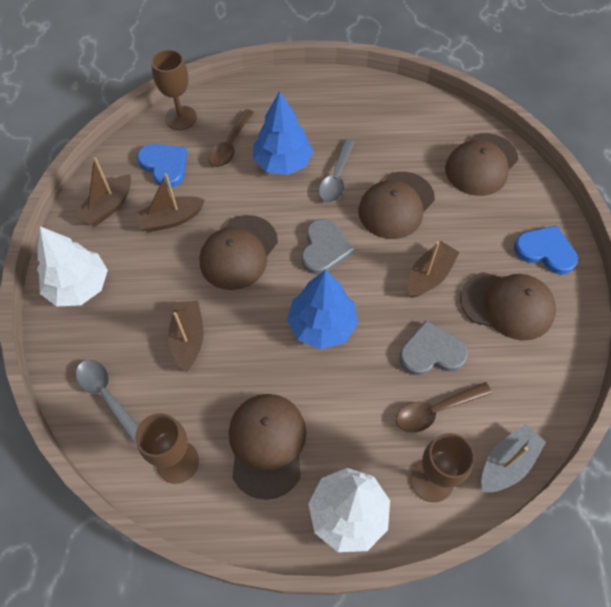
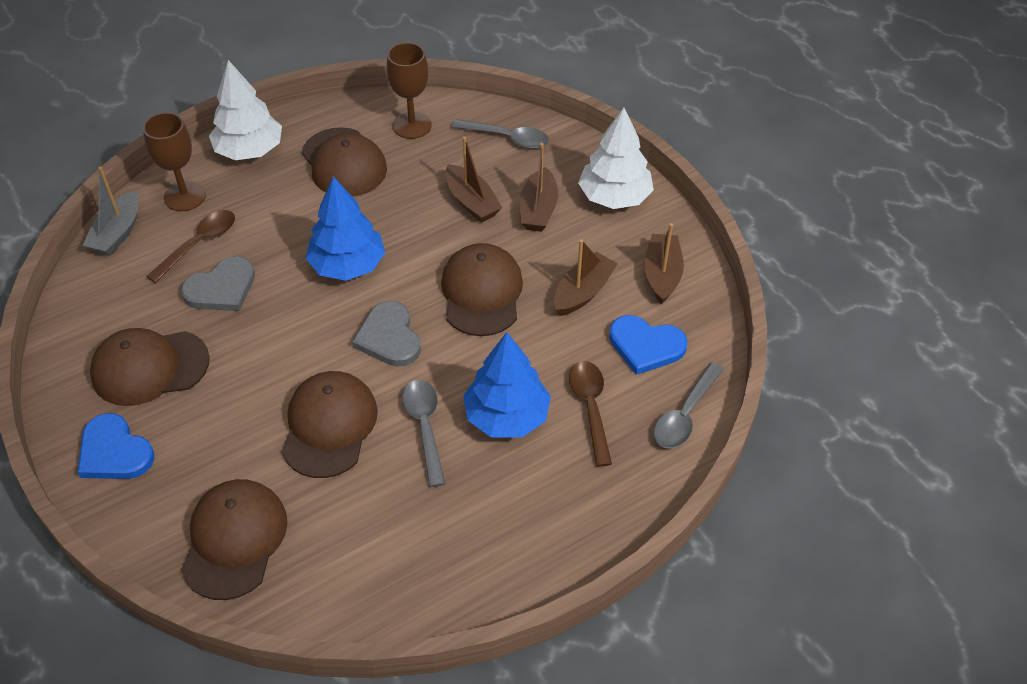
camera: 150 degrees right, 10 degrees down
(181, 118) = (685, 415): brown goblet -> grey spoon
(429, 275) = (252, 361): brown boat -> brown boat (538, 210)
(545, 251) = (114, 452): blue heart -> blue heart turned 45 degrees clockwise

